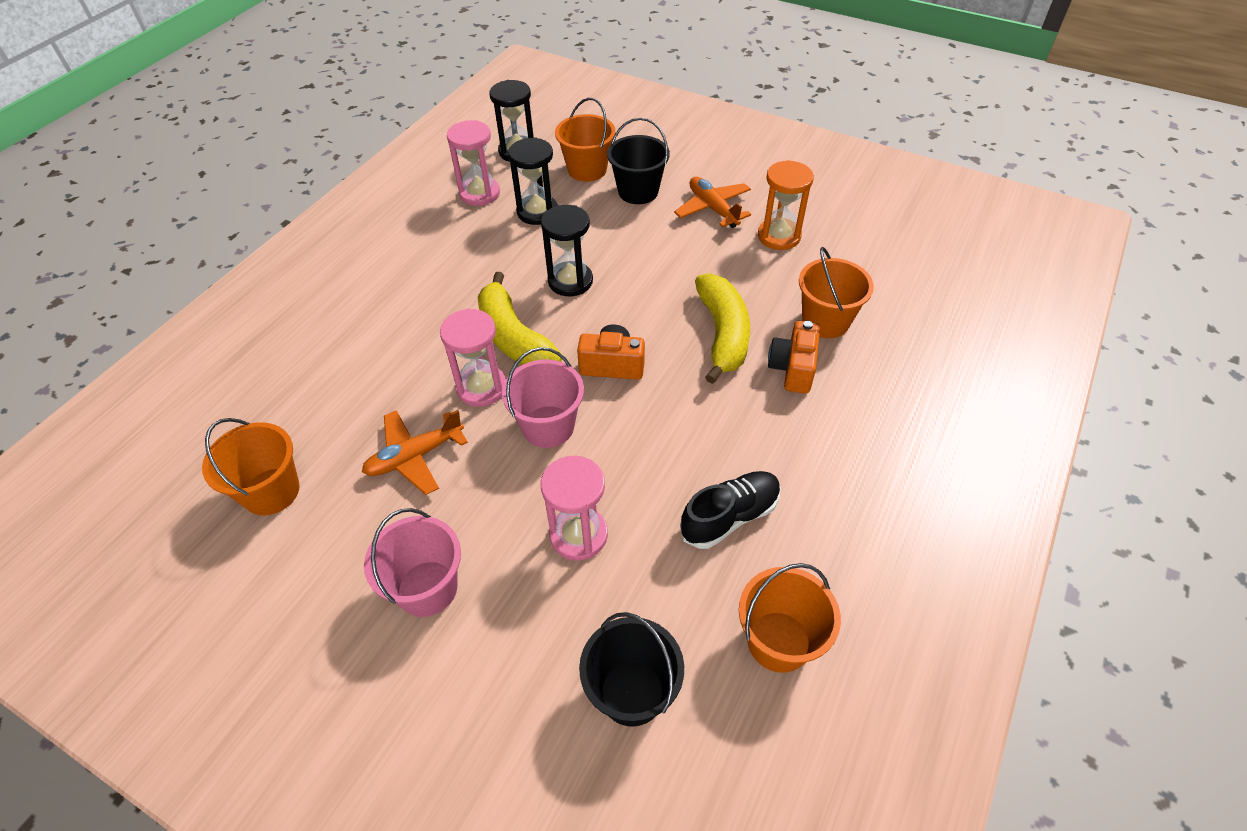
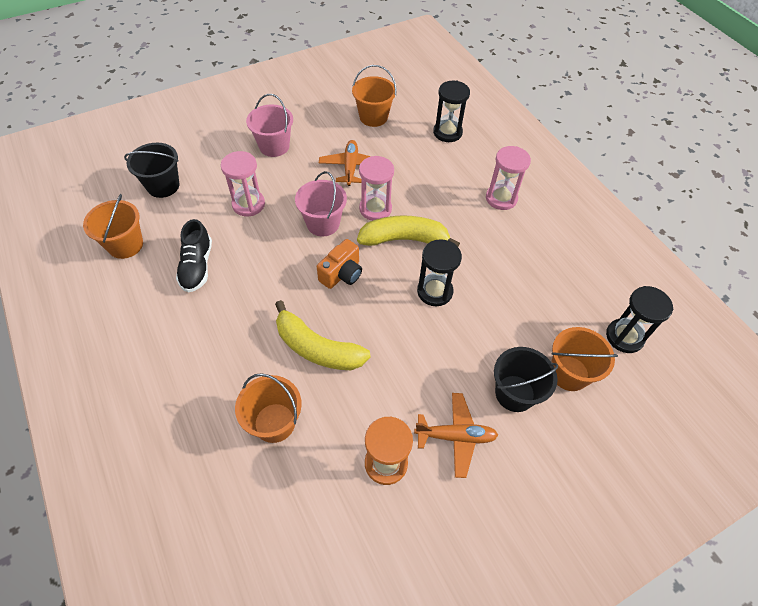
camera: 120 degrees right, 5 degrees up
(479, 193) = (574, 286): pink hourglass -> pink hourglass (501, 198)
(537, 212) = (528, 310): black hourglass -> black hourglass (447, 132)
(793, 369) = (255, 368): orange camera -> none

